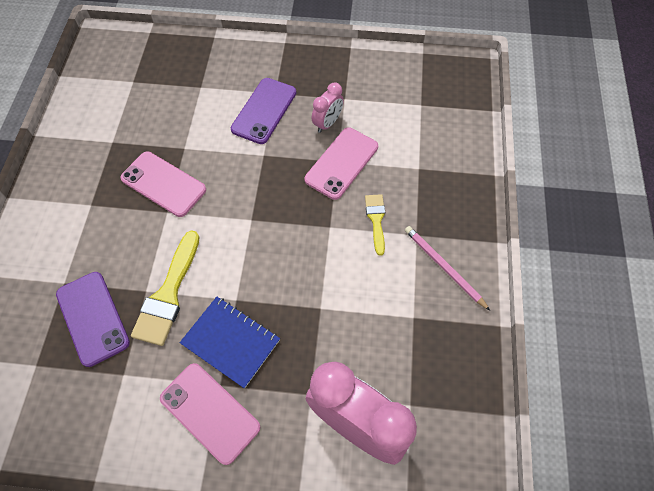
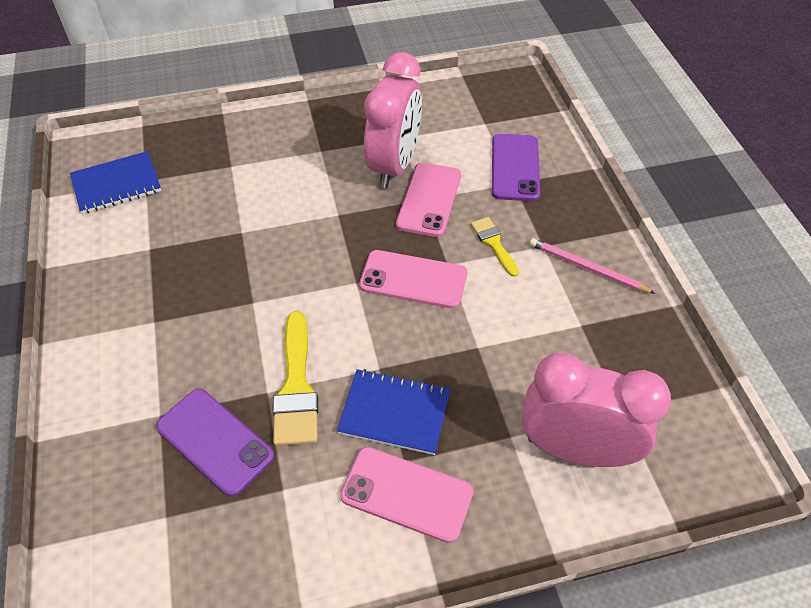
camera: 20 degrees left, 10 degrees down
(111, 79) = (117, 184): none -> blue notebook
(163, 184) = (234, 275): pink phone -> pink phone (413, 279)
(264, 111) = (317, 171): purple phone -> purple phone (515, 167)
(327, 123) = (394, 165): pink clock -> pink clock, size x2.08

